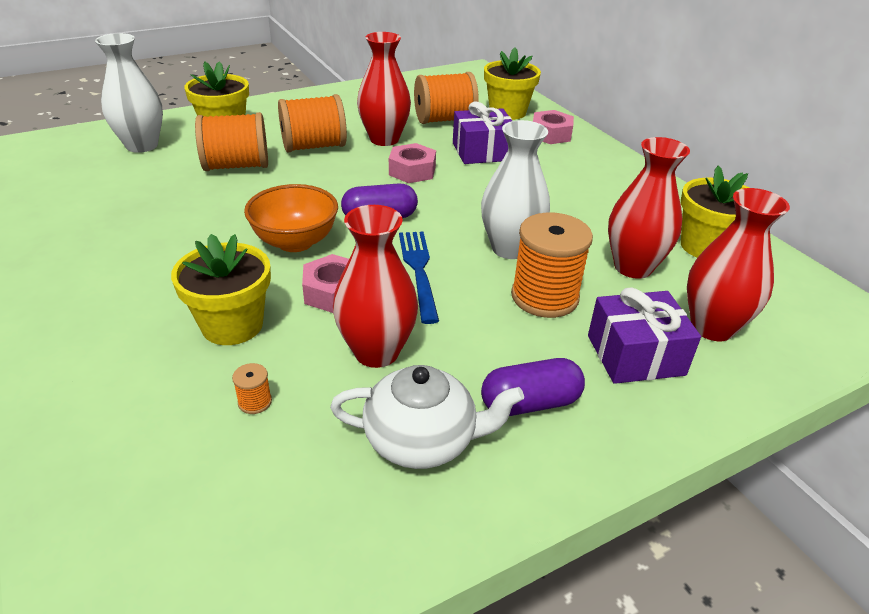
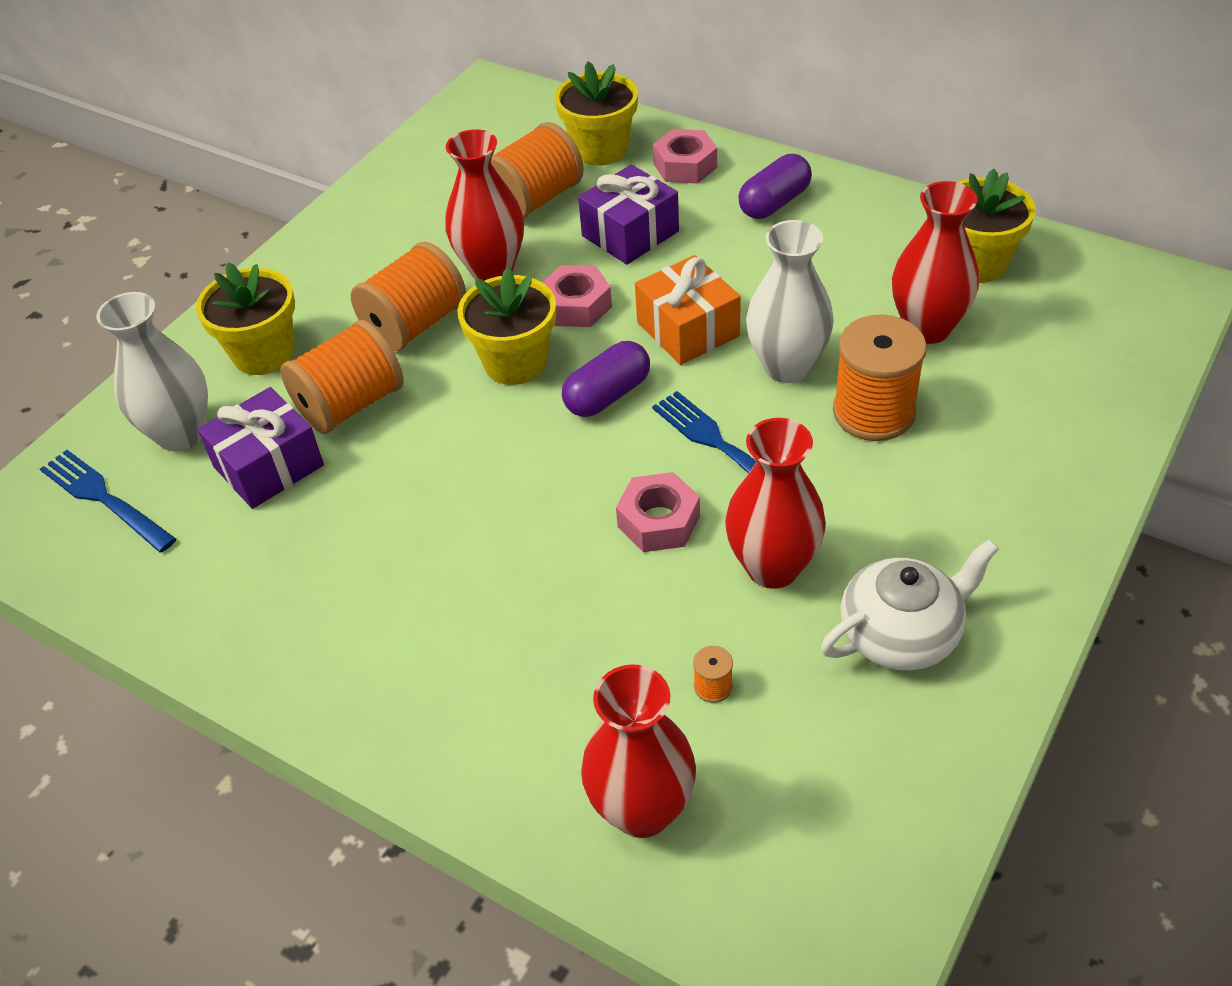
camera: 25 degrees left, 10 degrees up
(72, 156) = (104, 499): none -> blue fork
(232, 325) = (596, 618): yellow flower pot -> yellow flower pot (515, 362)
(295, 242) = (548, 479): orange bowl -> none
(466, 206) = (688, 329): none -> orange gift
(530, 403) = (960, 542): purple capsule -> purple capsule (774, 203)
(635, 355) = (1009, 437): purple gift -> purple gift (268, 466)
(712, 327) = (1052, 367): red vase -> red vase (642, 809)

